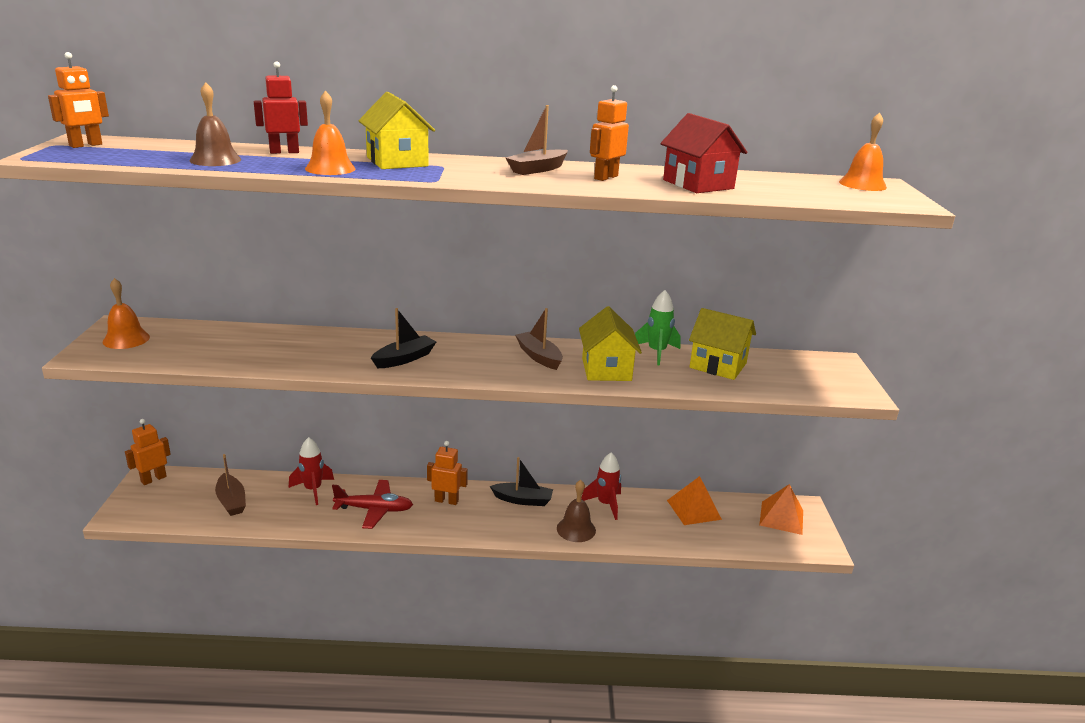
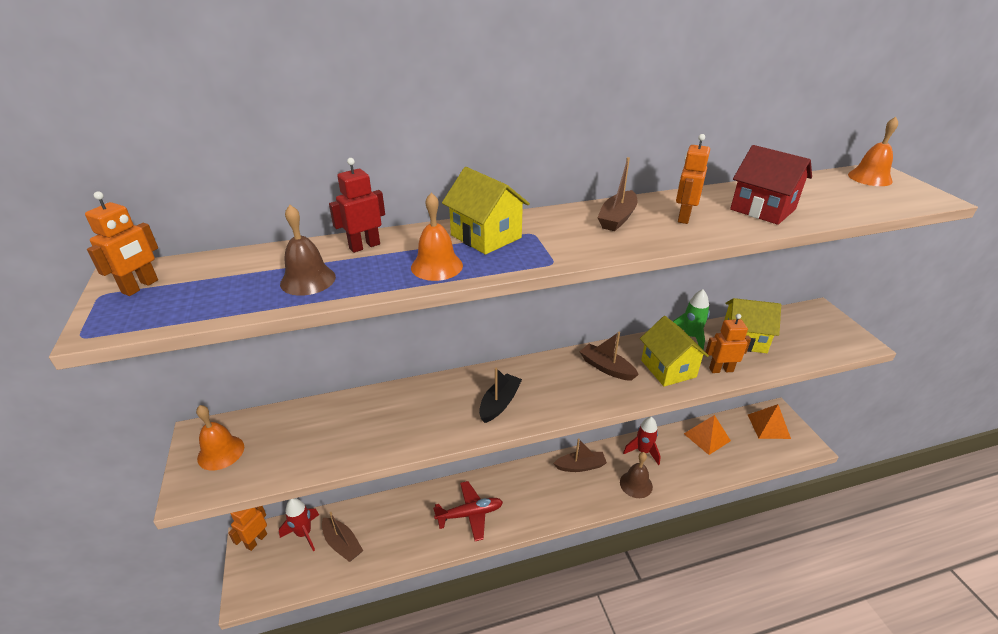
camera: 15 degrees left, 10 degrees up
(313, 490) = (407, 508): red rocket -> red rocket (304, 533)
(446, 501) = (522, 485): orange robot -> orange robot (721, 369)
(522, 500) = (580, 466): black boat -> brown boat

